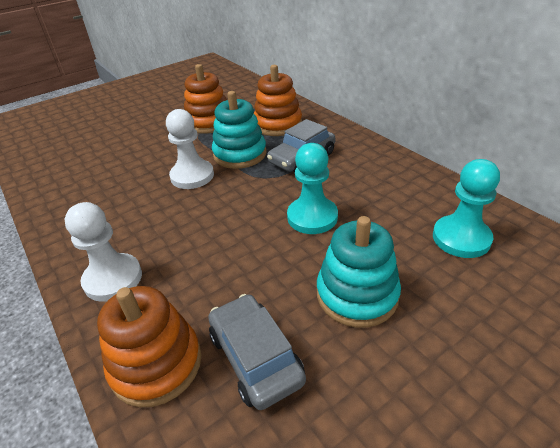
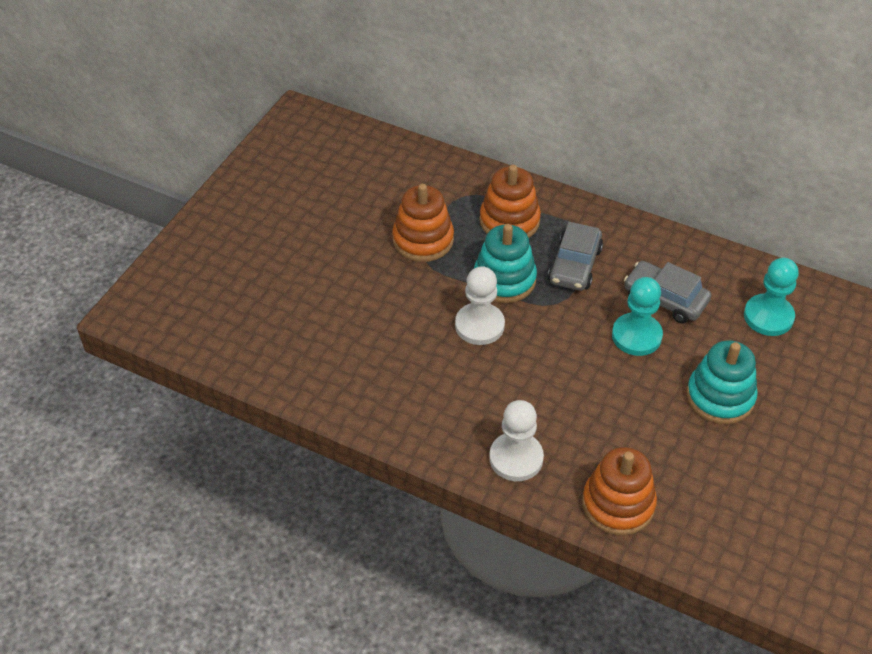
camera: 30 degrees left, 10 degrees up
(255, 357) = (682, 471): grey car -> grey car (665, 299)

